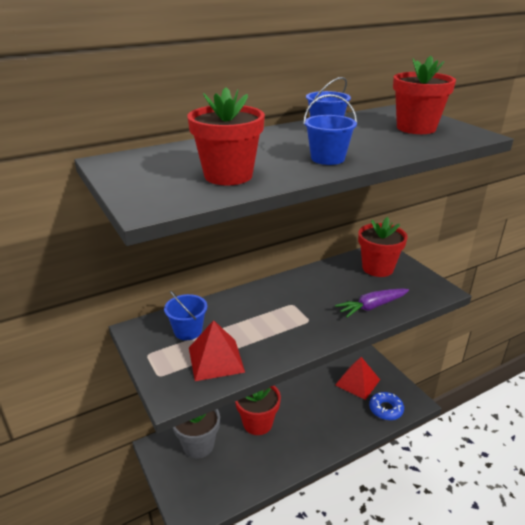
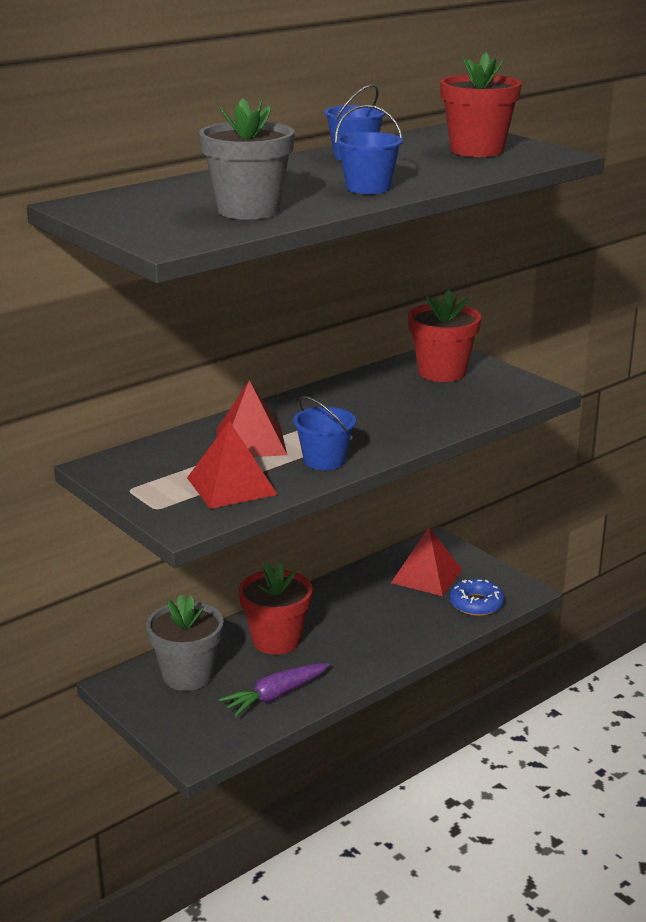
camera: 10 degrees left, 5 degrees down
(188, 331) = (178, 461): blue bucket -> blue bucket (324, 460)
(228, 175) = (248, 210): red flower pot -> grey flower pot
(240, 318) = (250, 442): none -> red pyramid
(372, 307) = (440, 415): purple carrot -> purple carrot (275, 696)

